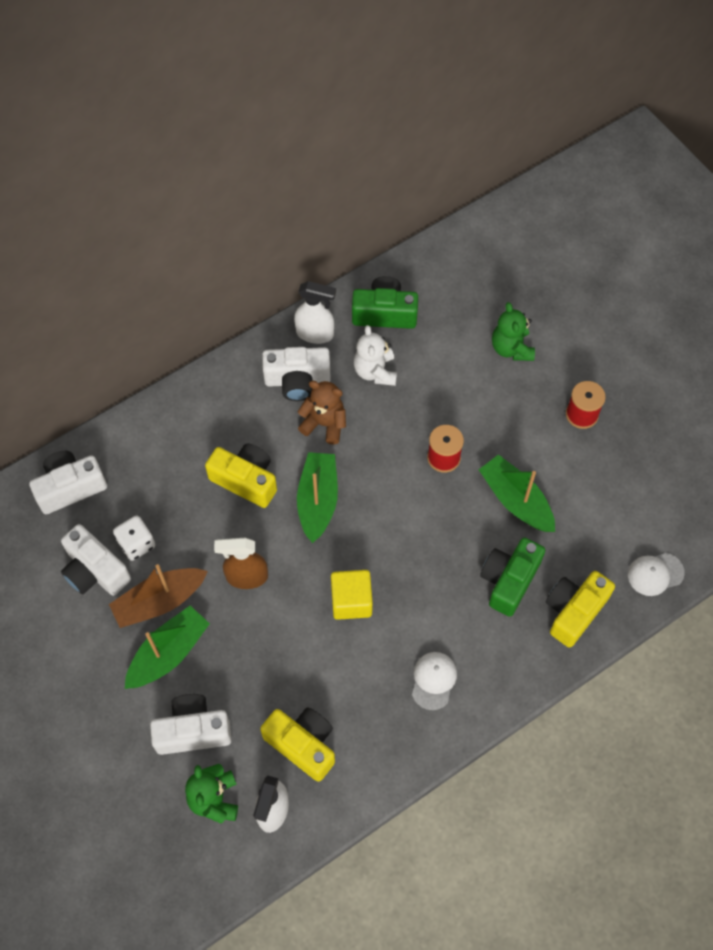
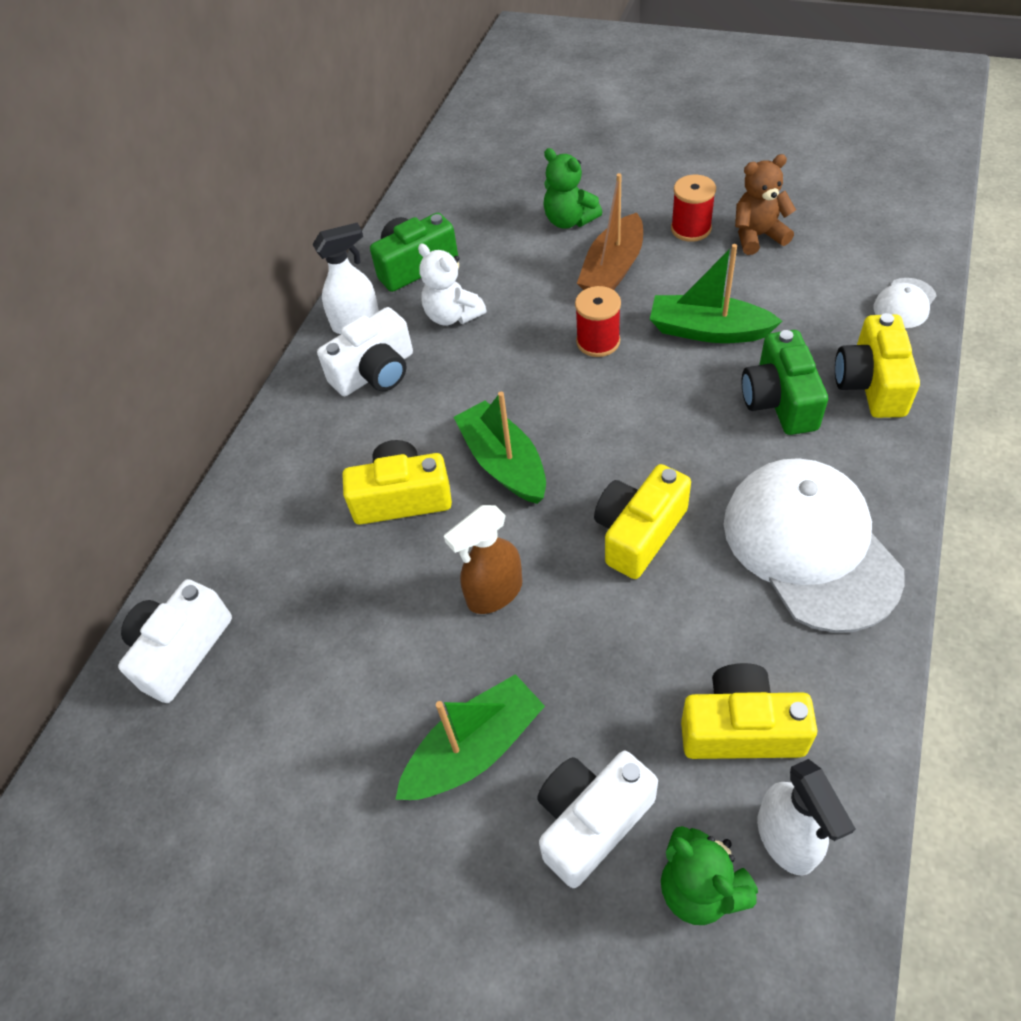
camera: 30 degrees left, 10 degrees down
(95, 571) = (292, 722): white camera -> none
(136, 544) = (323, 653): white dice -> none
(159, 601) = (409, 697): brown boat -> brown boat (613, 269)
(168, 653) = (474, 749): green boat -> green boat turned 45 degrees clockwise
(324, 424) = (442, 391): brown teddy bear -> brown teddy bear (757, 236)
(351, 601) = (639, 533): yellow cube -> yellow camera
(433, 680) = (810, 546): white cap -> white cap, size x2.29

